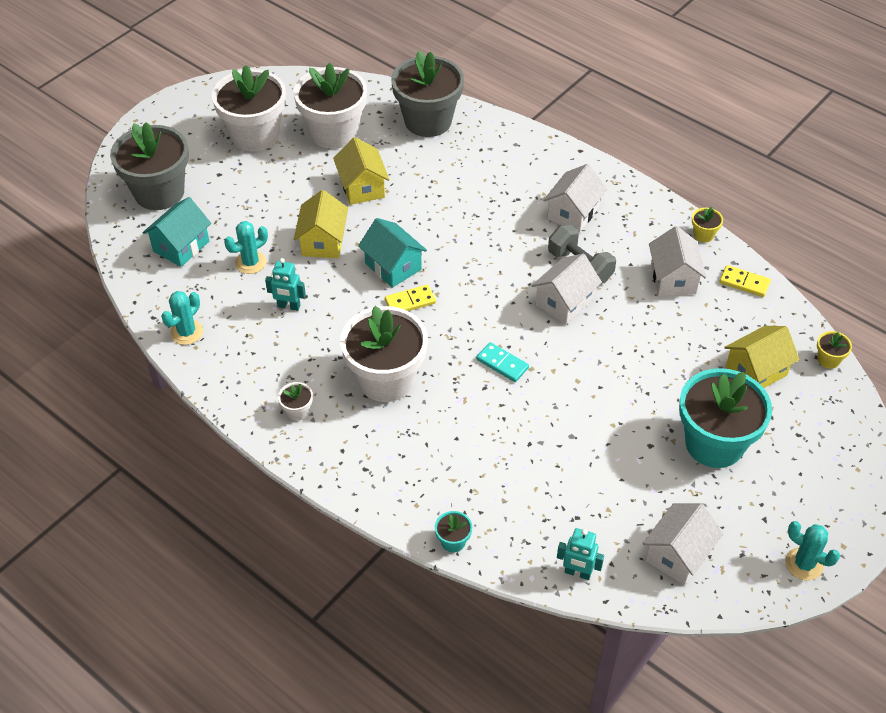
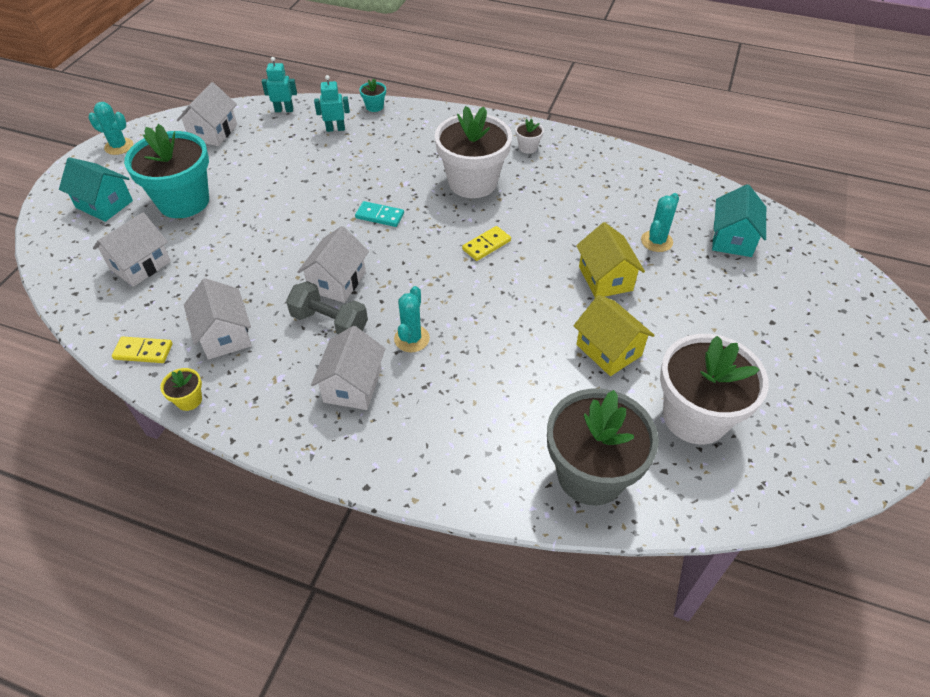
camera: 160 degrees right, 0 degrees up
(159, 192) = (808, 284): grey flower pot -> none
(186, 332) = (658, 175): turquoise cactus -> turquoise cactus (411, 339)
(255, 135) = (782, 384): white flower pot -> none
(288, 306) = (592, 214): turquoise robot -> turquoise robot (335, 129)
(393, 266) = (521, 272): turquoise house -> turquoise house (104, 204)
(756, 371) = (140, 265): yellow house -> white house
(828, 360) = (63, 293): yellow flower pot -> none

